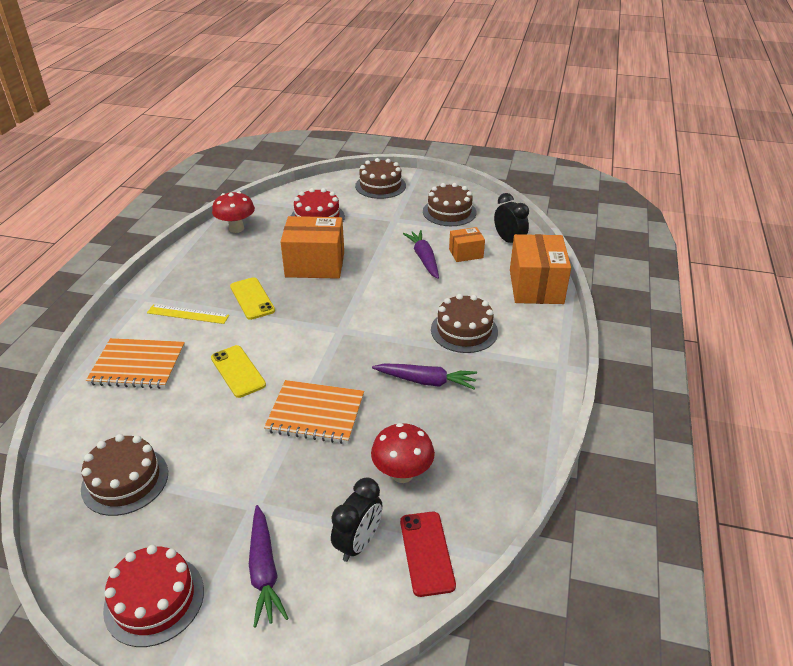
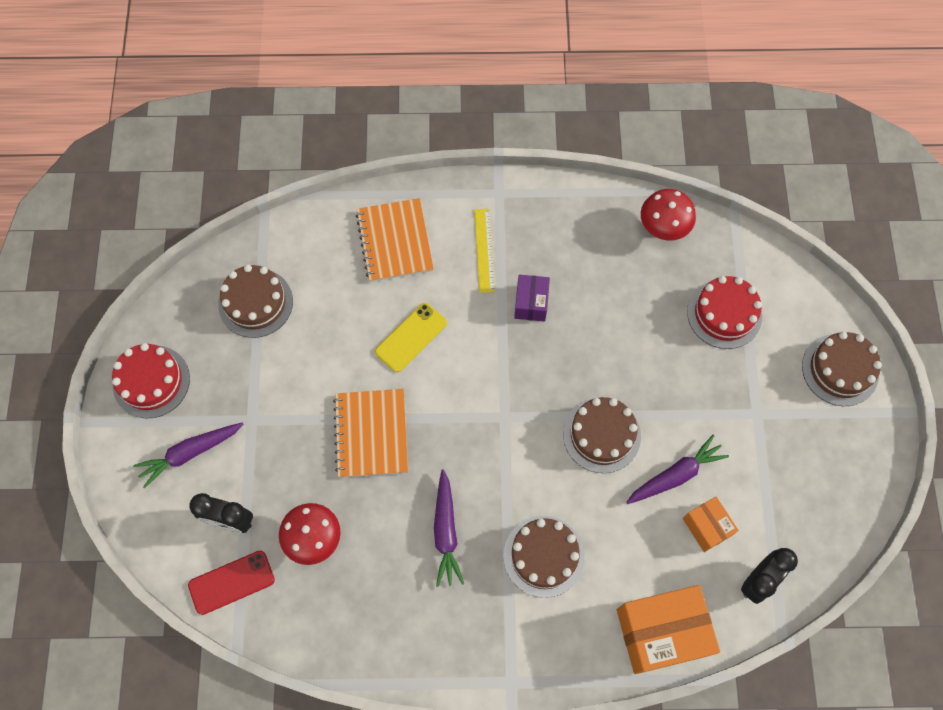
camera: 75 degrees right, 30 degrees up
(252, 298) = (531, 303): yellow phone -> purple box
(315, 264) = (618, 347): orange box -> none
(449, 212) = (805, 483): brown cake -> brown cake (601, 435)

